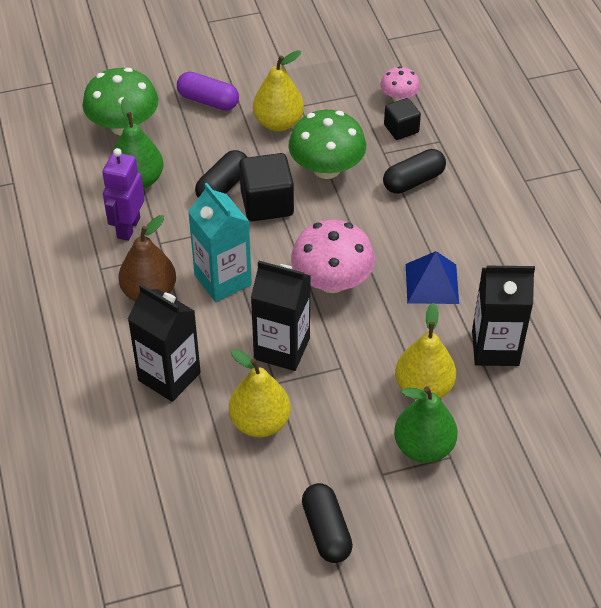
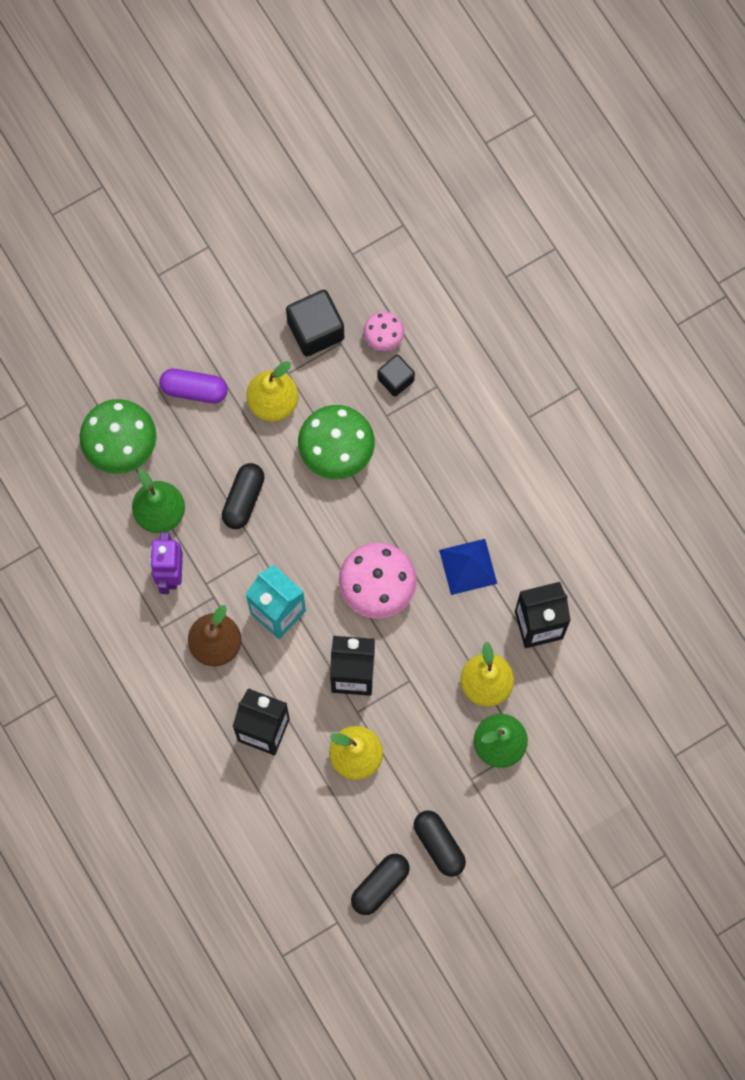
camera: 15 degrees left, 25 degrees up
(267, 203) = (291, 510): black cube -> black cube (315, 330)
(413, 181) = (423, 445): black capsule -> black capsule (380, 885)

